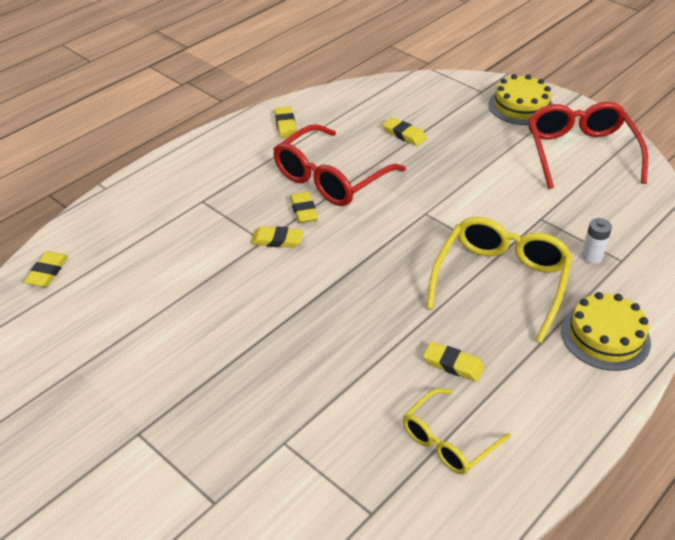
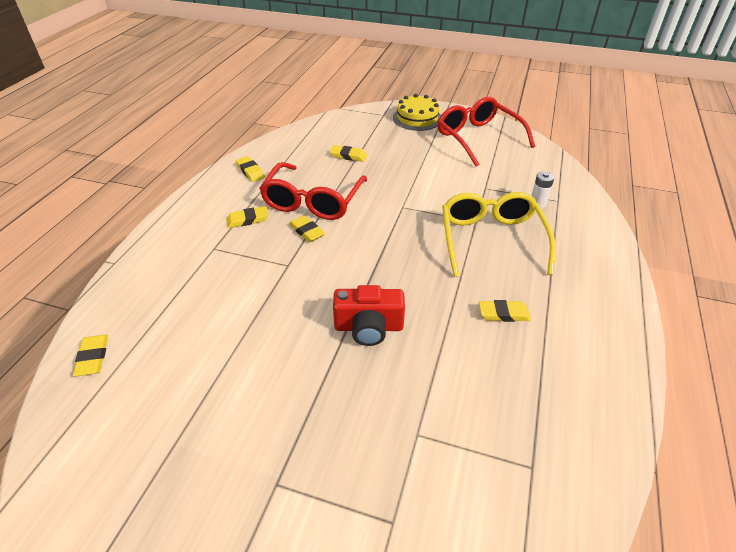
camera: 25 degrees left, 0 degrees up
(277, 240) = (299, 261): yellow eraser -> yellow eraser (248, 220)
(303, 329) = (368, 327): none -> red camera
(448, 441) = (544, 377): yellow glasses -> none
(605, 336) = (588, 256): yellow cake -> none

